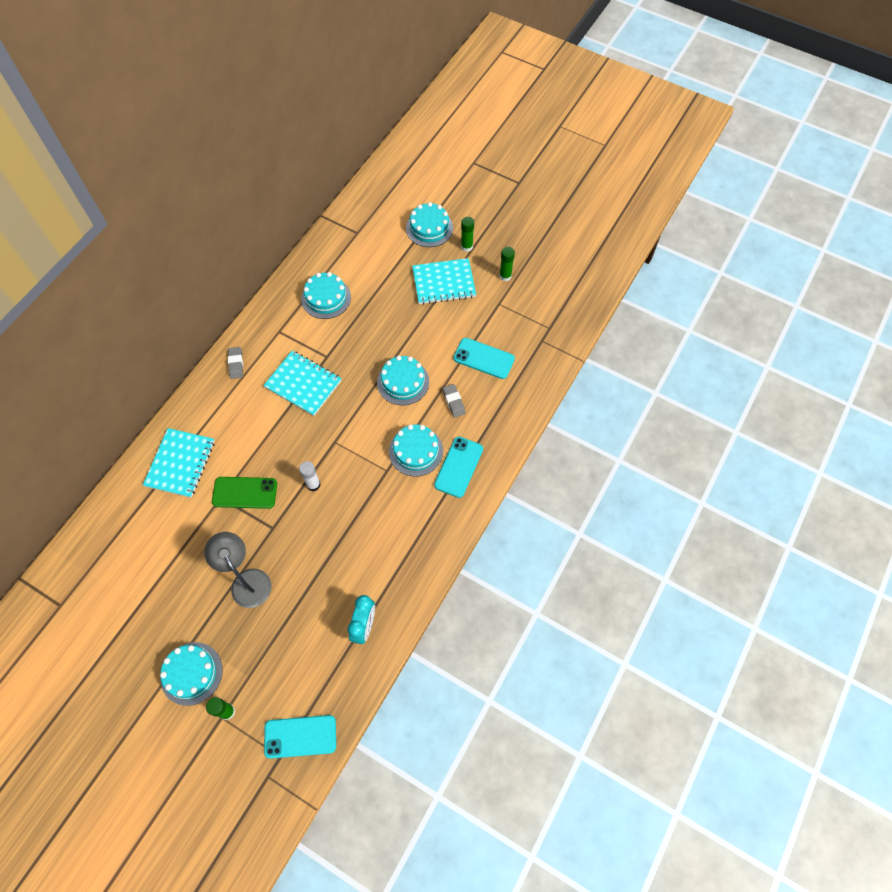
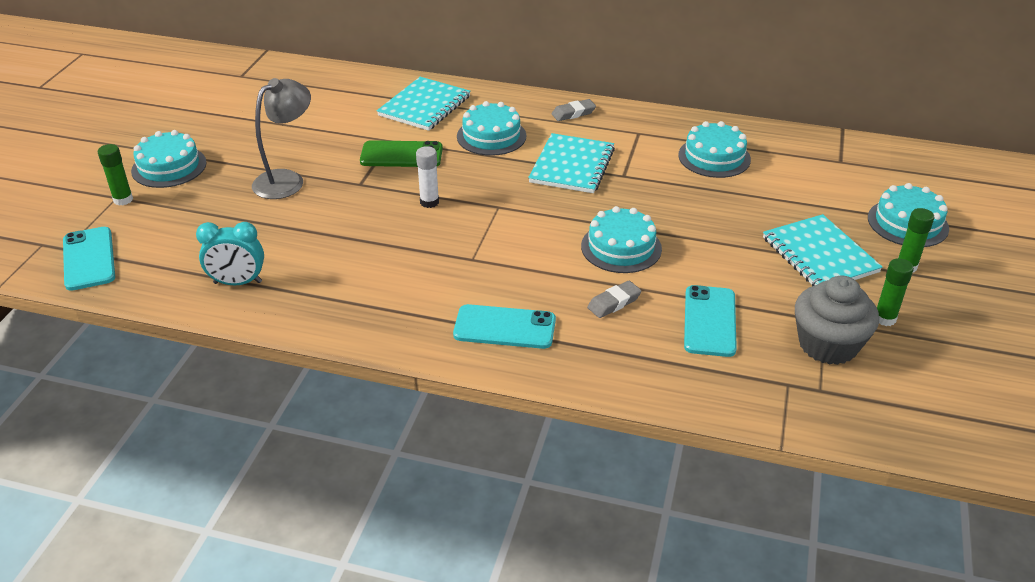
camera: 75 degrees right, 25 degrees down
(180, 463) = (424, 106): turquoise notebook -> turquoise notebook turned 60 degrees counterclockwise
(245, 492) = (401, 155): green phone -> green phone turned 75 degrees counterclockwise
(416, 451) = (514, 280): turquoise cake -> turquoise cake (491, 136)
(518, 310) = (828, 345): none -> grey cupcake

